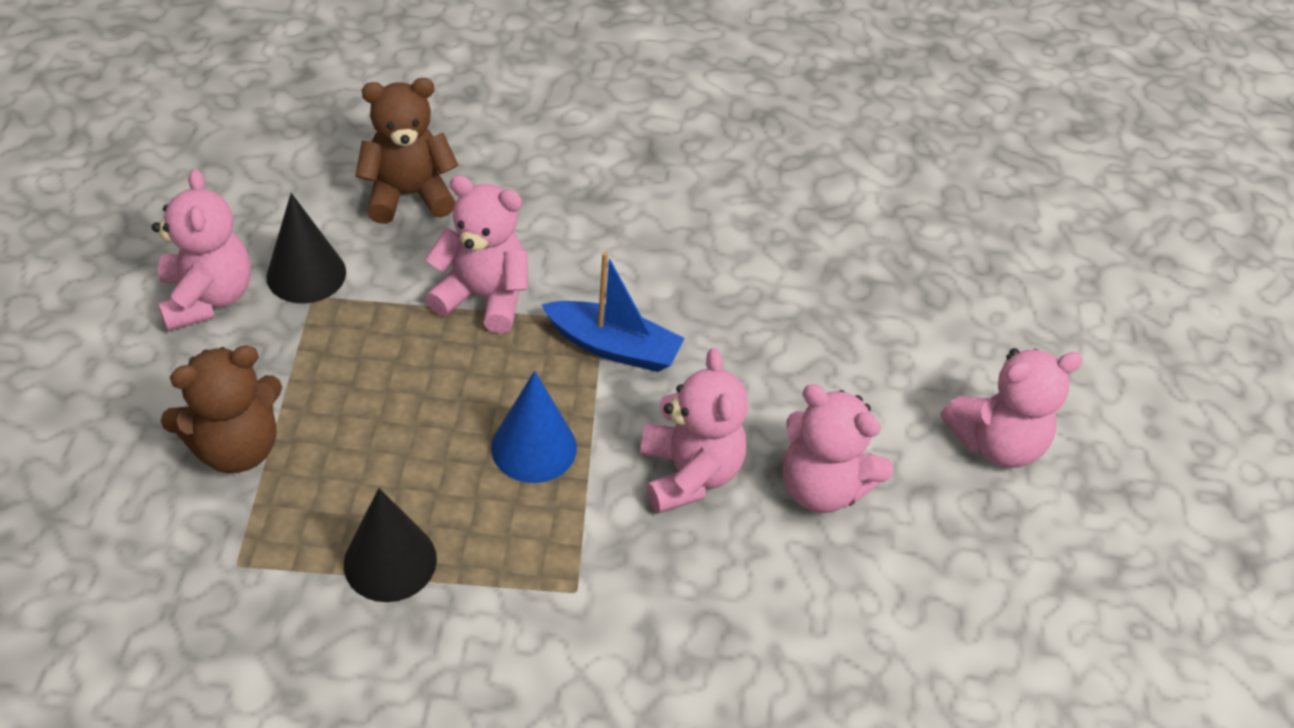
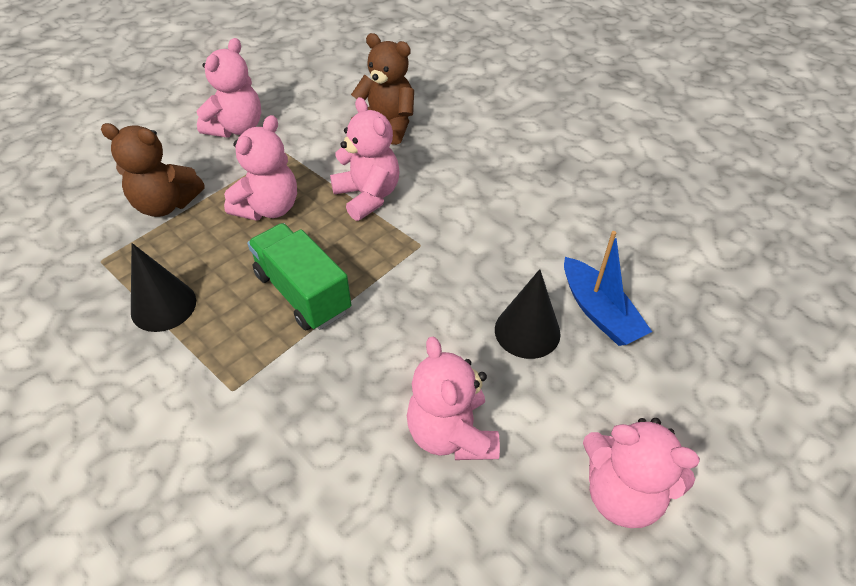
camera: 45 degrees right, 0 degrees up
(306, 274) = (293, 139): black cone -> black cone (527, 331)
(534, 447) = (303, 292): blue cone -> green truck
(613, 347) = (411, 263): blue boat -> blue boat (599, 312)
(688, 473) = (373, 366): pink teddy bear -> pink teddy bear (269, 208)

